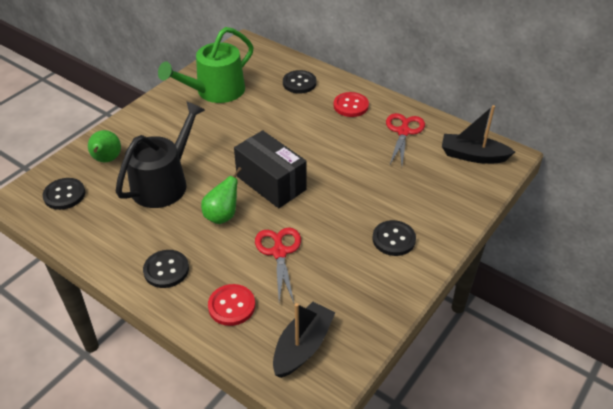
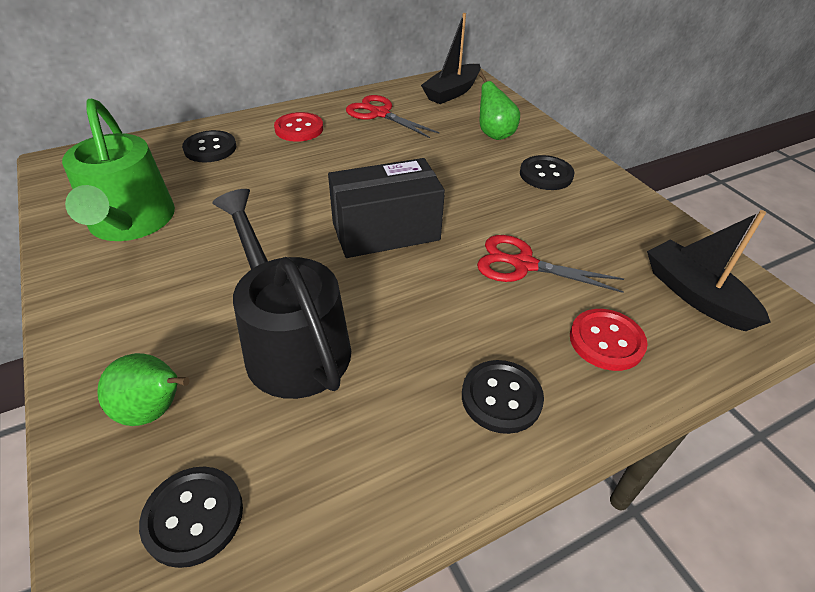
camera: 65 degrees left, 0 degrees up
(222, 216) = (418, 297): green pear -> green pear (494, 134)

